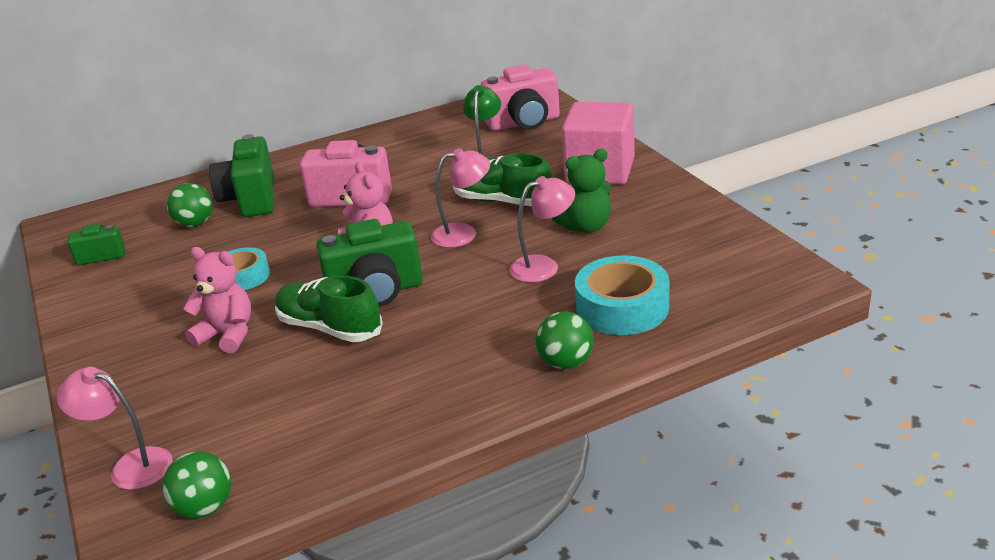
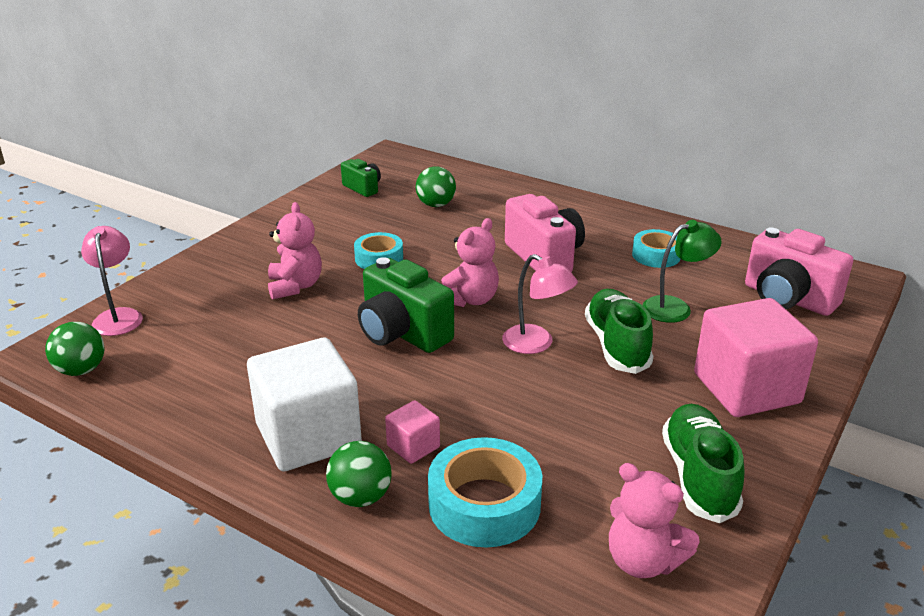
camera: 55 degrees right, 0 degrees up
(251, 199) = (493, 212): green camera -> none
(329, 328) = (333, 331): green shoe -> green shoe (698, 476)
(412, 150) = (656, 255): none -> turquoise tape
(465, 374) = (308, 436): none -> white cube
(529, 323) = (413, 446): none -> pink cube
(543, 266) = (519, 418): pink lamp -> none
(586, 226) = (620, 420): green teddy bear -> none
(724, 261) = (643, 561): none -> pink teddy bear

